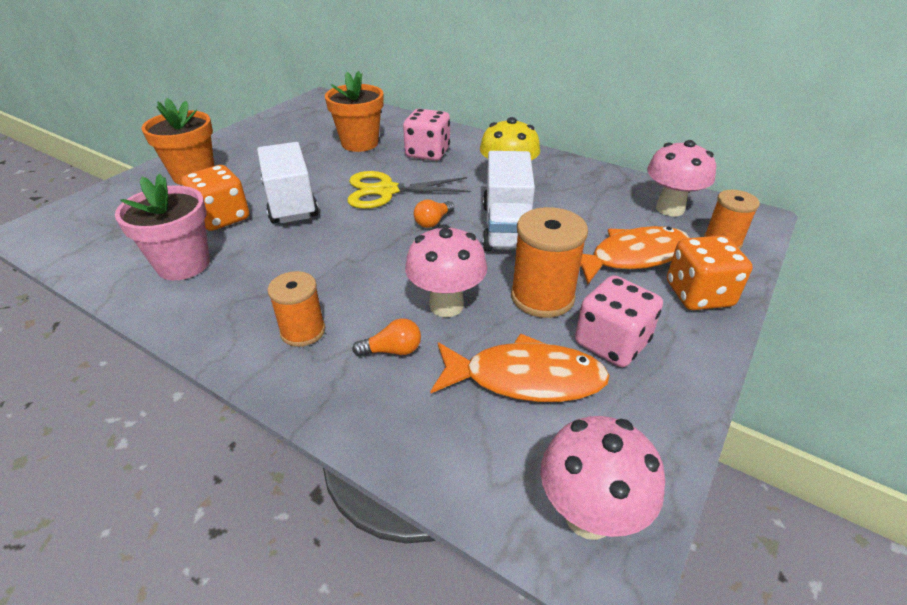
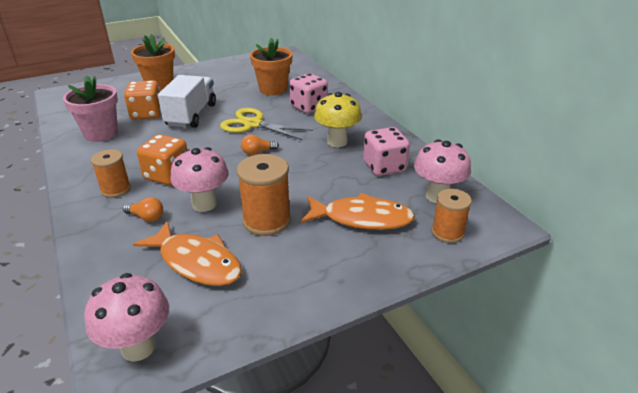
camera: 30 degrees right, 5 degrees down
(507, 227) = (299, 170): white truck -> none
(611, 343) = (274, 265): pink dice -> pink dice (384, 167)
(698, 294) = (376, 260): orange dice -> orange dice (167, 175)

